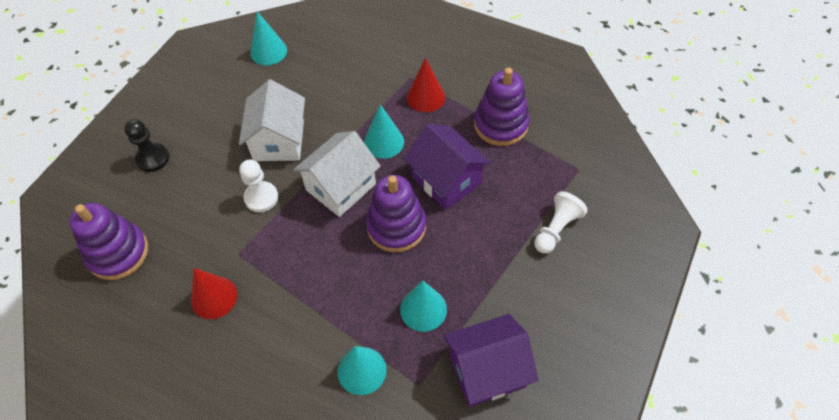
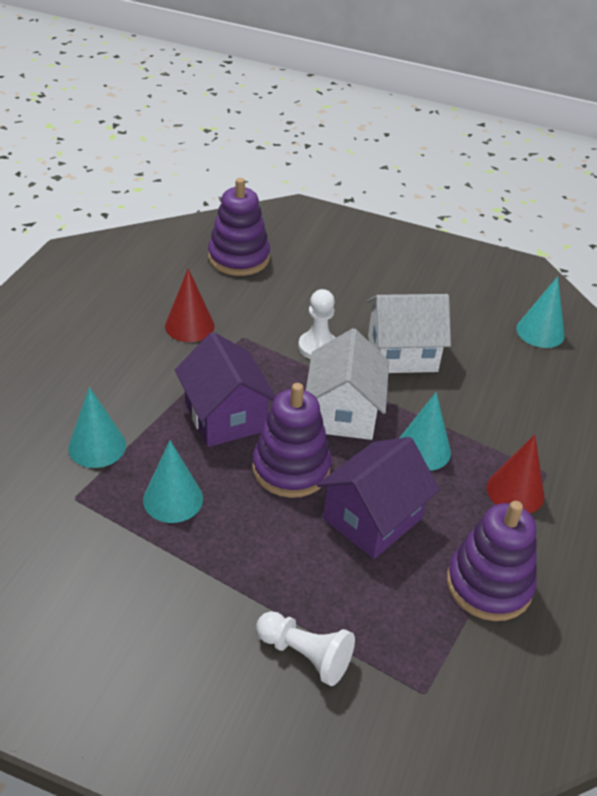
camera: 80 degrees right, 15 degrees down
(153, 158) = (356, 264): black pawn -> none
(340, 187) = (343, 412): white house -> white house turned 60 degrees clockwise
(487, 370) = (86, 566): purple house -> purple house (225, 416)

